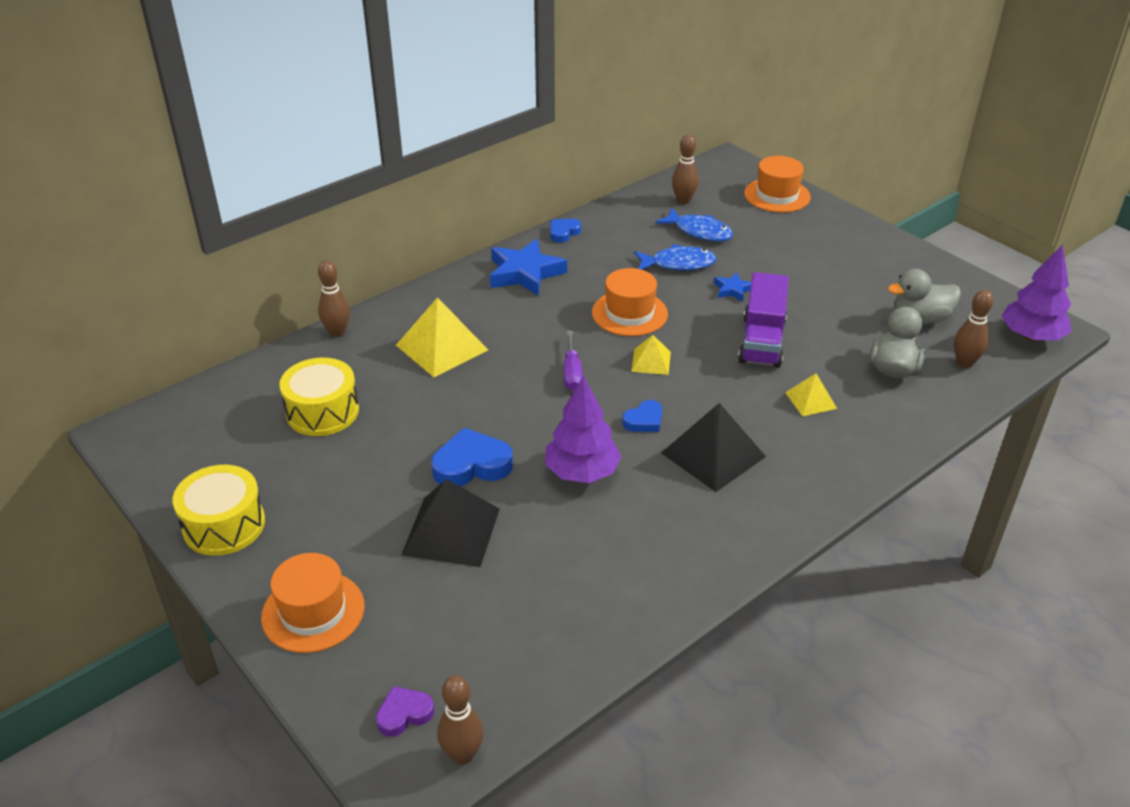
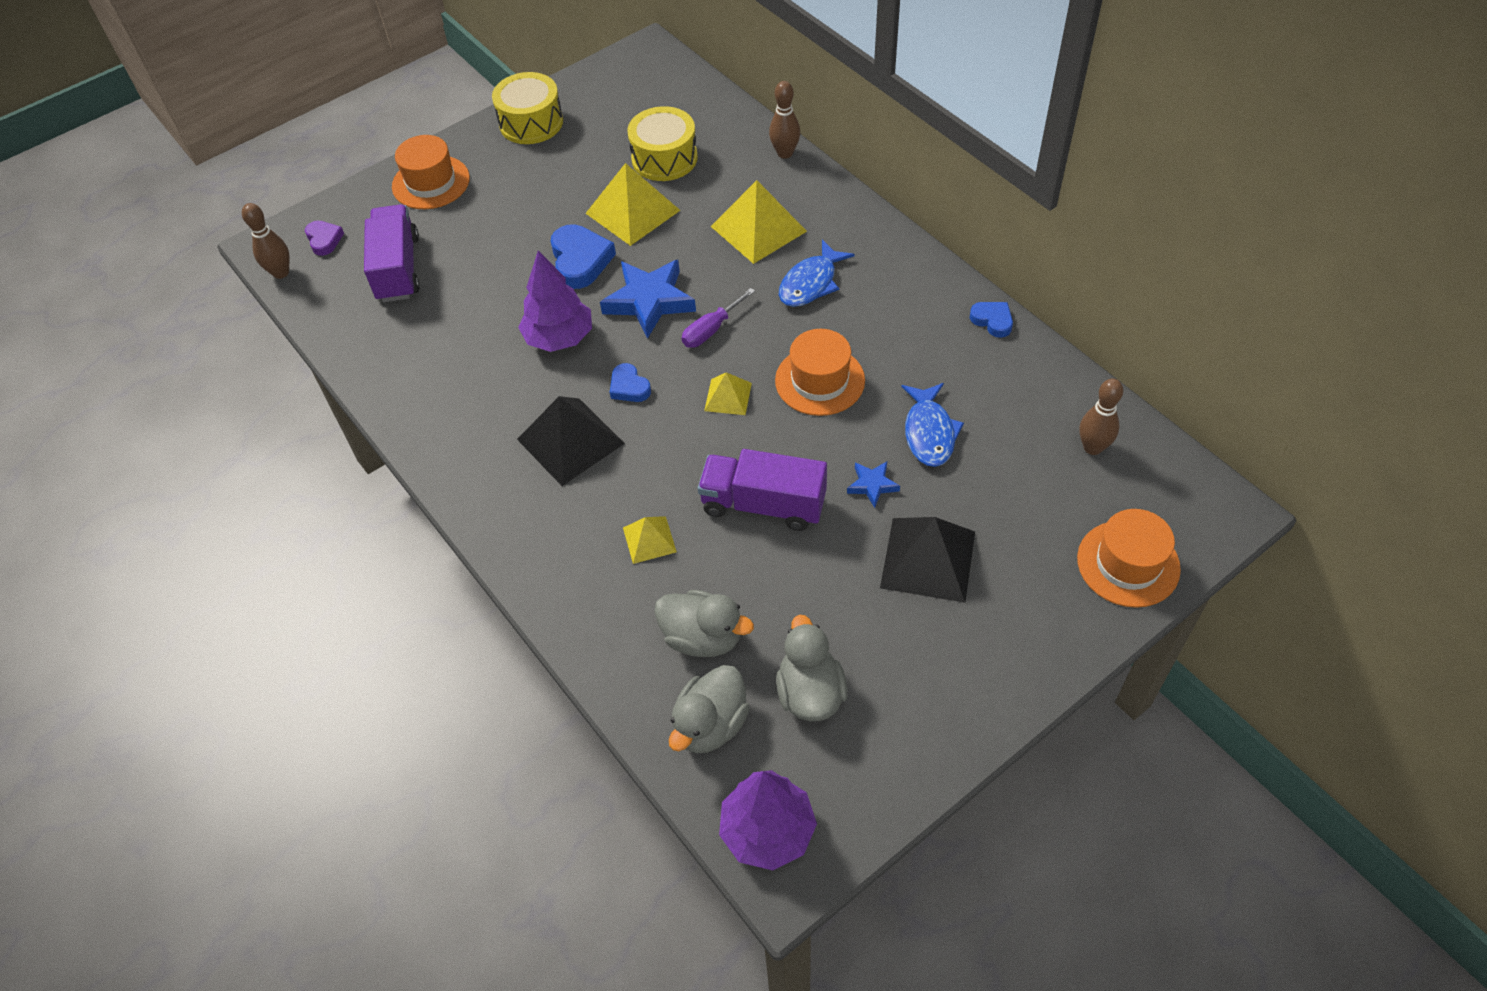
camera: 95 degrees right, 15 degrees up
(402, 431) = (632, 212): none -> yellow pyramid
(451, 531) = (499, 252): black pyramid -> black pyramid (928, 559)
(468, 623) = (398, 269): none -> purple truck
(525, 273) = (898, 287): blue star -> blue star (649, 301)
(572, 373) = (711, 330): purple screwdriver -> purple screwdriver turned 45 degrees counterclockwise
(699, 231) = (1011, 460): blue fish -> blue fish (811, 283)
(964, 363) = (710, 724): brown bowling pin -> grey duck

